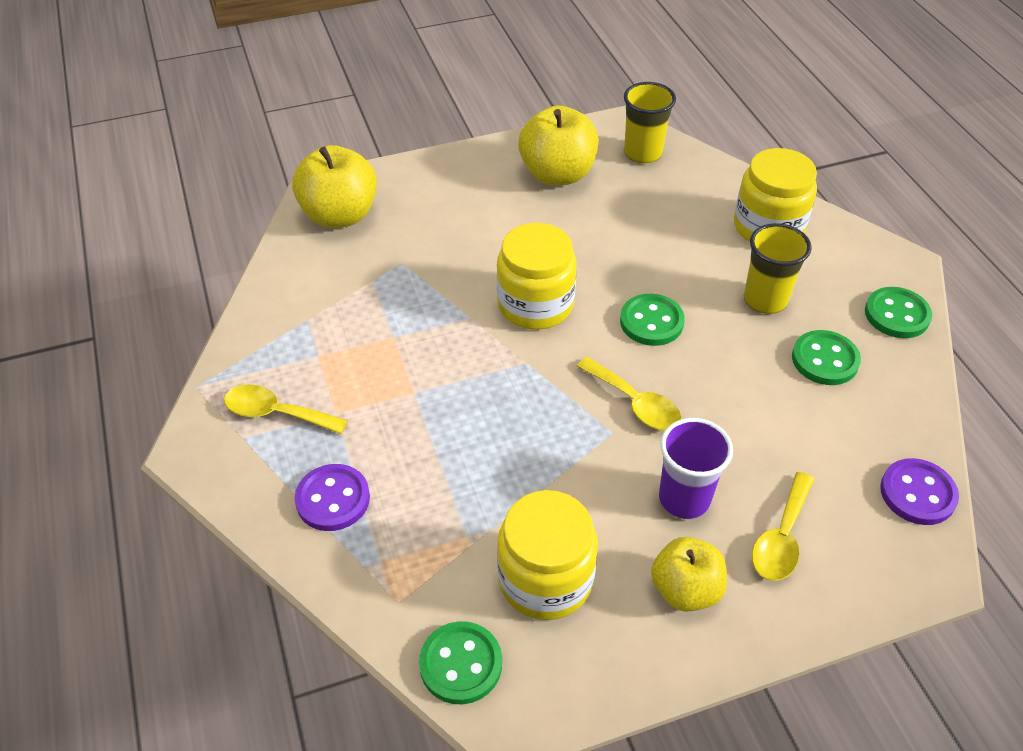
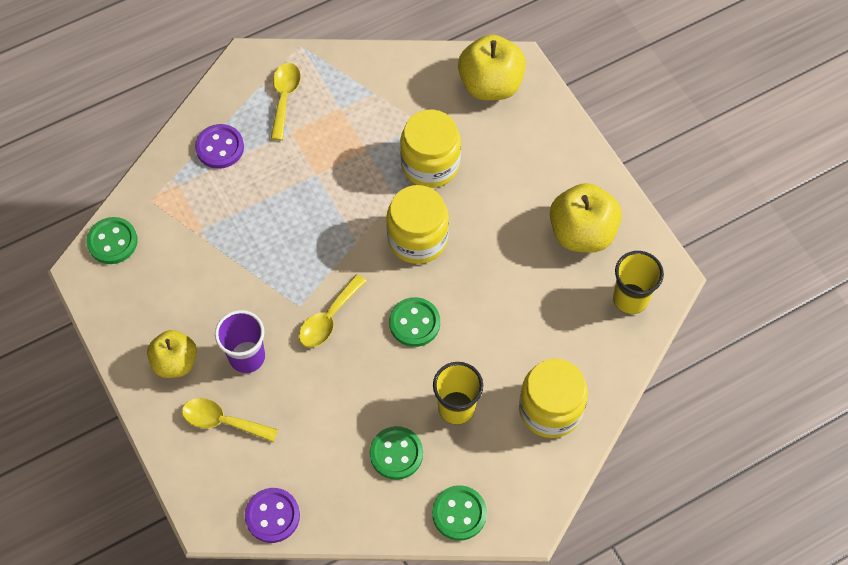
camera: 80 degrees right, 15 degrees up
(545, 579) = (174, 279): yellow jar -> yellow jar (430, 164)

